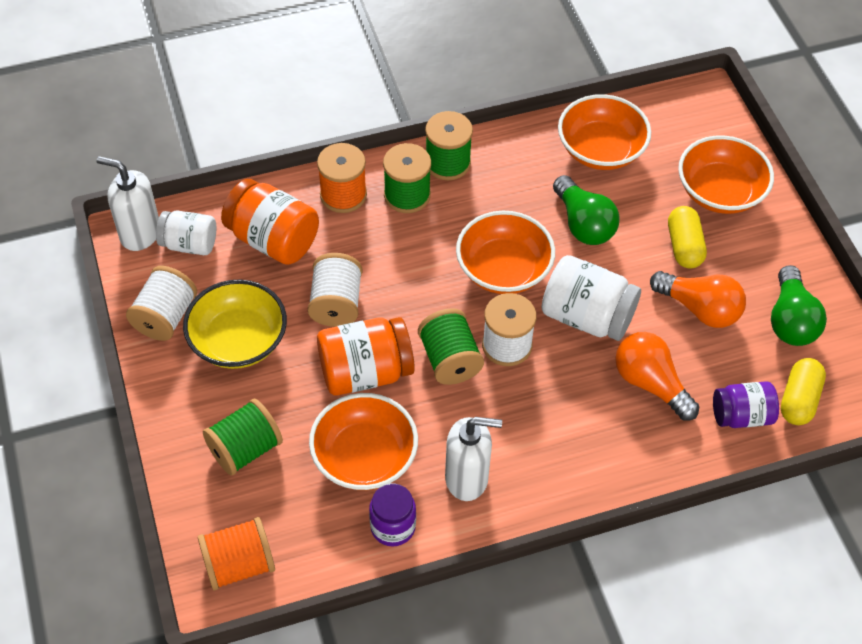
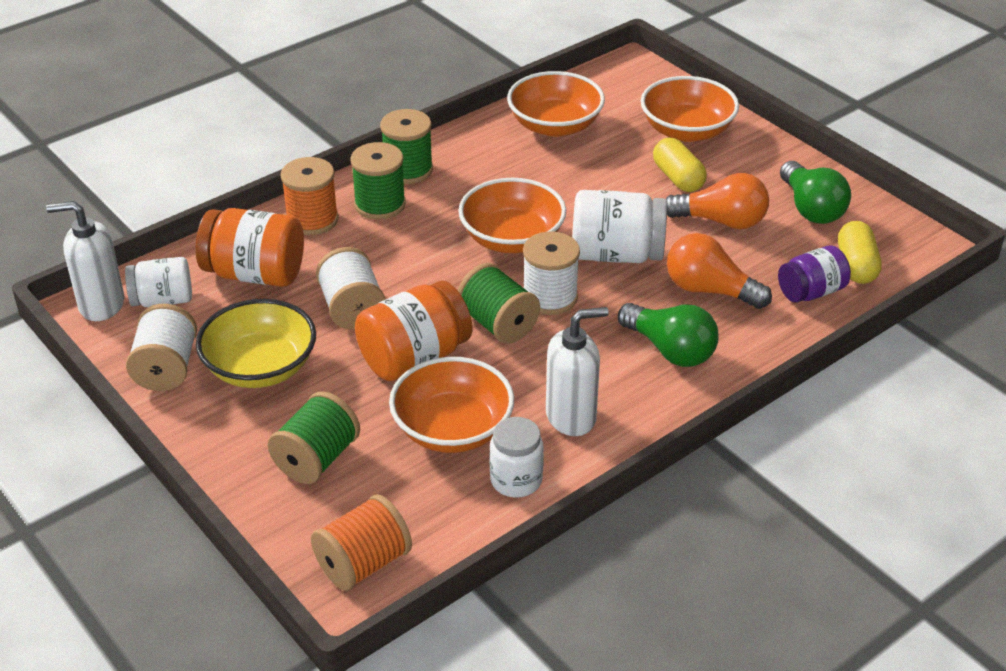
camera: 20 degrees left, 15 degrees down
(393, 527) = (516, 480): purple jar -> white jar
(583, 224) = (571, 184): green light bulb -> green light bulb (670, 350)

